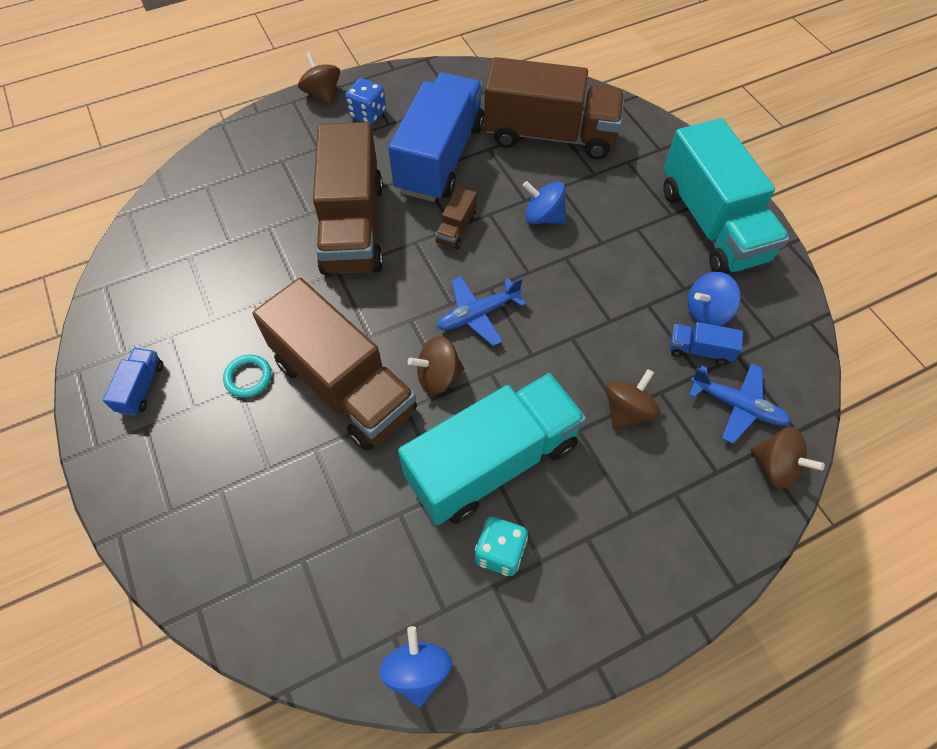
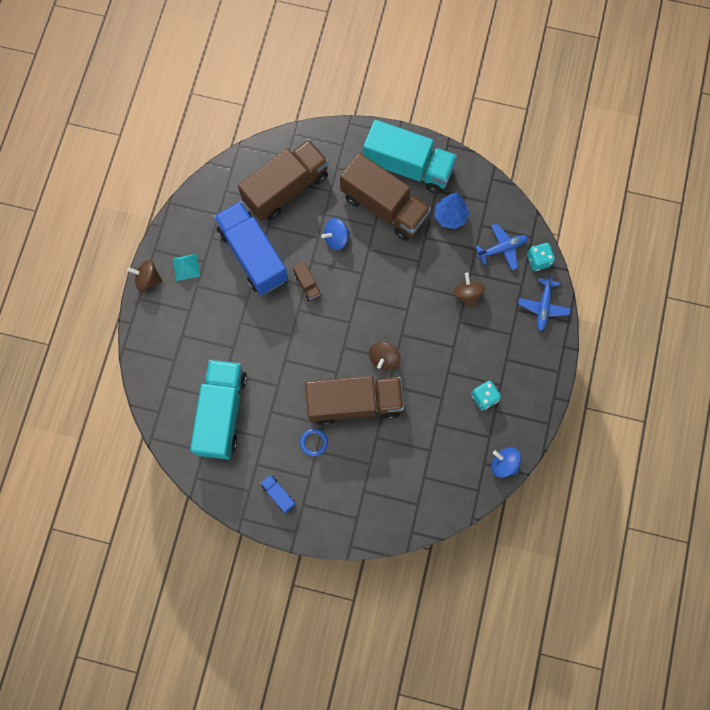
camera: 50 degrees left, 15 degrees up
(248, 377) = (314, 442): turquoise ring -> blue ring
(353, 226) = (262, 332): brown truck -> brown truck (384, 207)
(368, 114) = (186, 267): blue dice -> turquoise pyramid
(478, 314) = (366, 315): blue plane -> blue plane (543, 307)
(492, 462) = (444, 369): turquoise truck -> turquoise truck (222, 413)
(699, 350) = (465, 238): blue truck -> none
(706, 312) = (450, 216): blue spinning top -> blue tree
(775, 467) = (538, 260): brown spinning top -> turquoise dice

